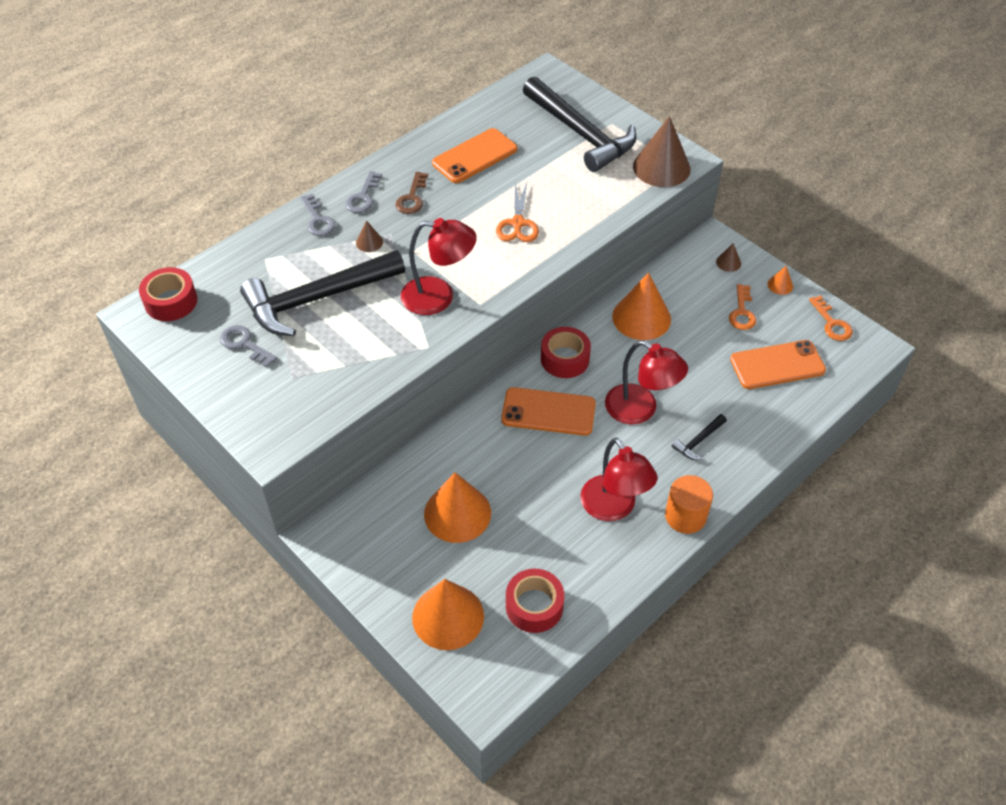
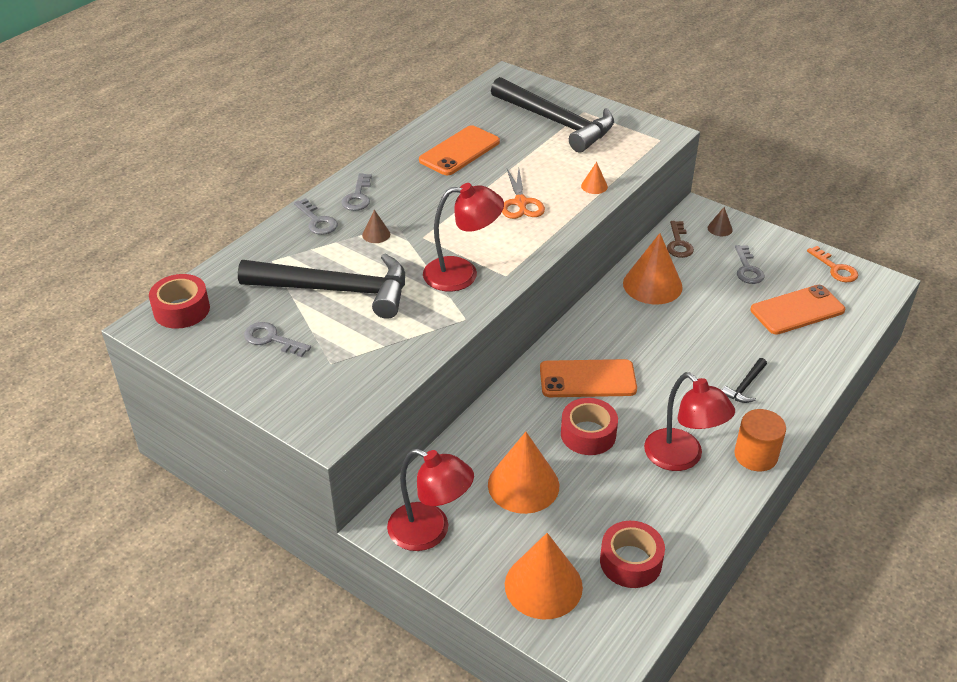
camera: 10 degrees left, 10 degrees down
(316, 299) = (336, 290): black hammer -> black hammer turned 135 degrees counterclockwise
(412, 198) = (408, 192): brown key -> brown key (678, 243)
(565, 359) = (589, 330): red tape -> red tape (588, 434)
(640, 410) = (678, 366): red lamp -> red lamp (430, 532)
(661, 167) = (644, 142): brown cone -> none
(742, 312) = (747, 269): orange key -> grey key
(780, 285) = (775, 242): orange cone -> orange cone (594, 186)

